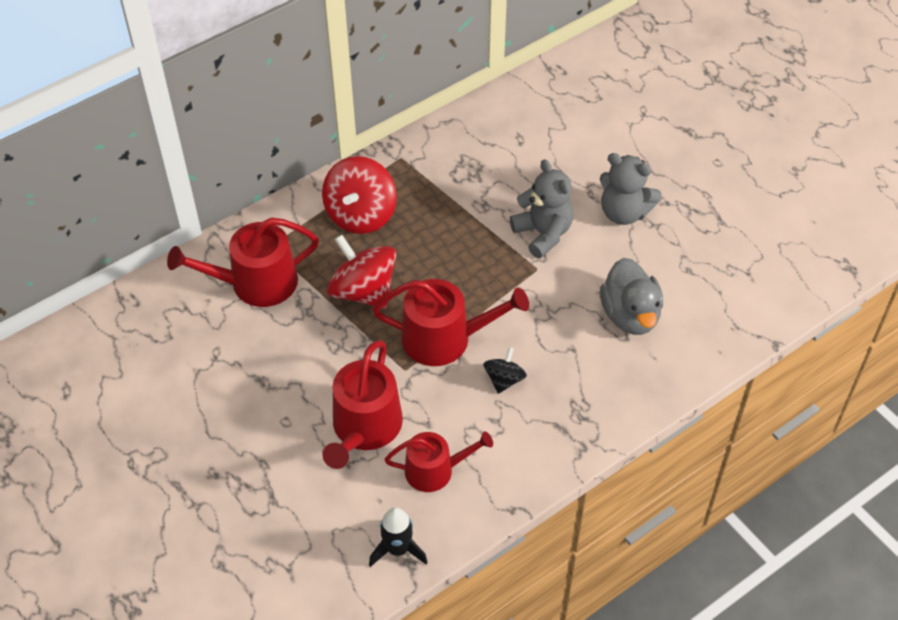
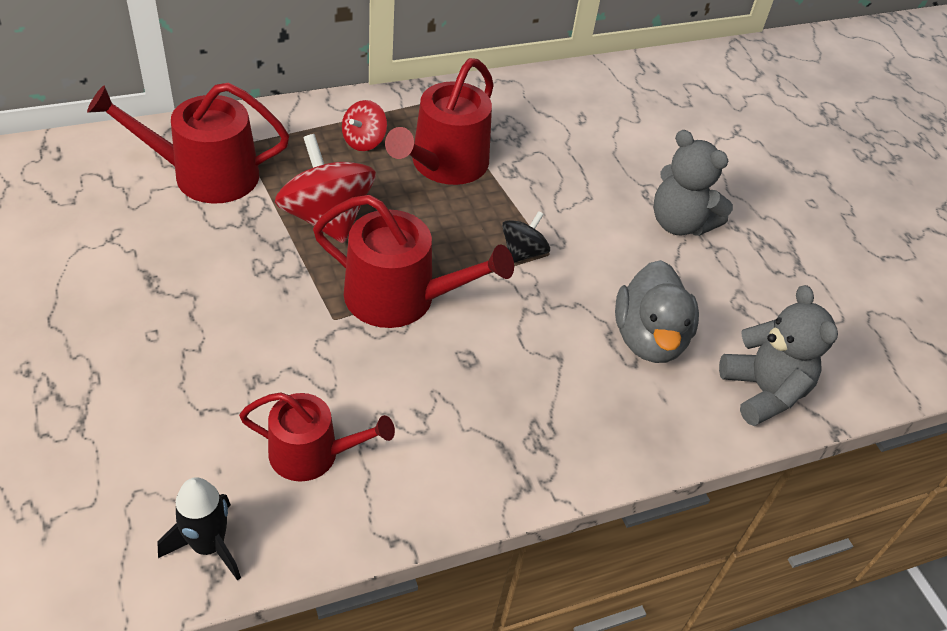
camera: 10 degrees right, 5 degrees down
(361, 215) = (364, 141): red spinning top -> red spinning top, size x0.53
(364, 429) = (246, 373): red watering can -> red watering can (444, 165)
(504, 379) = (454, 367): black spinning top -> black spinning top (523, 252)
(543, 233) = (571, 218): grey teddy bear -> grey teddy bear (763, 391)

